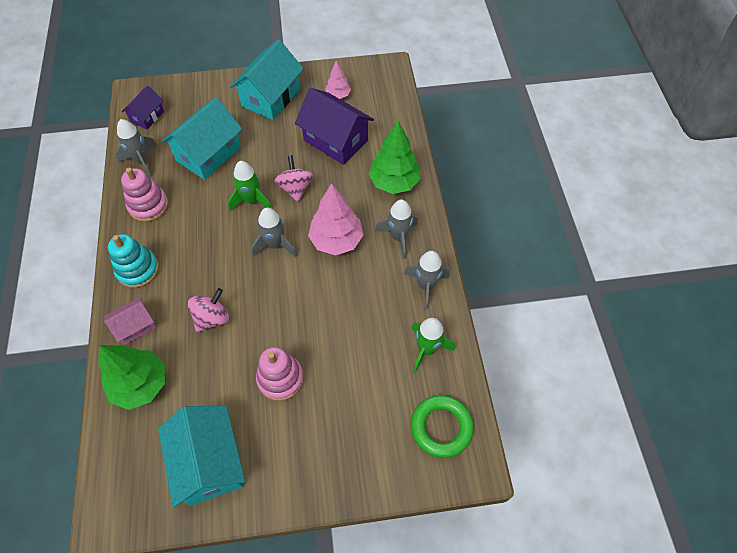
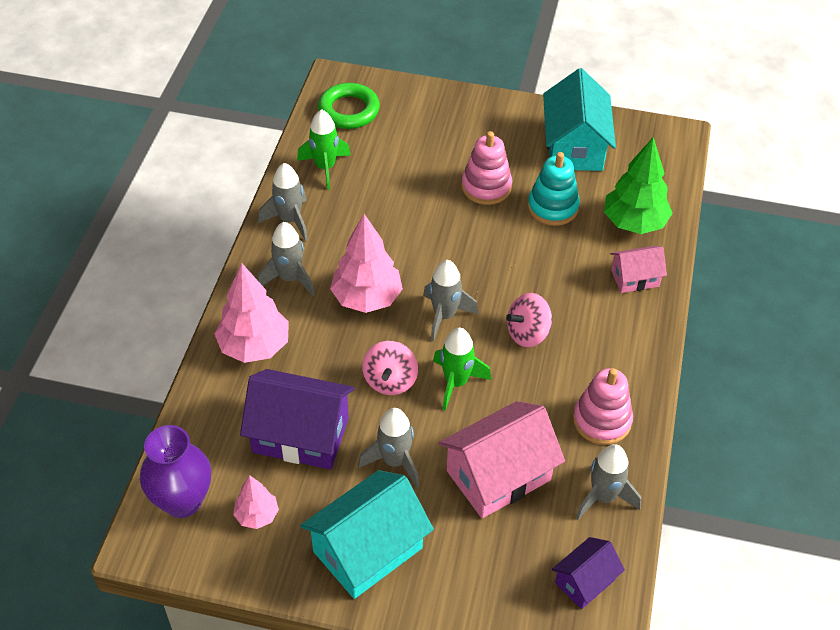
camera: 160 degrees left, 10 degrees down
(138, 269) = (625, 339): turquoise stacking toy -> turquoise stacking toy (553, 207)
(208, 154) = (498, 475): turquoise house -> pink house
(212, 318) = (544, 260): pink spinning top -> pink spinning top (527, 333)
(273, 143) = (394, 461): none -> grey rocket
(335, 140) = (300, 435): purple house -> purple house turned 45 degrees counterclockwise
(382, 90) = (183, 501): none -> purple vase
(394, 182) = (254, 346): green tree -> pink tree

